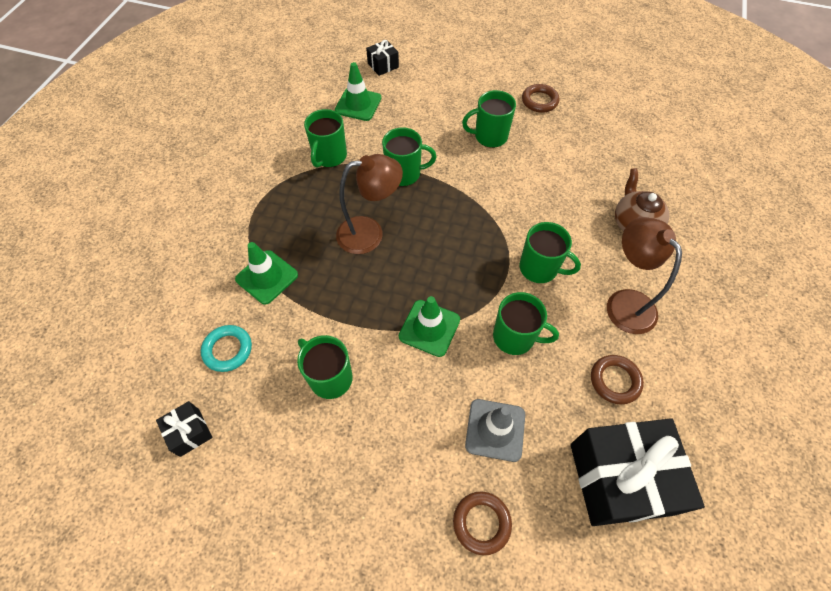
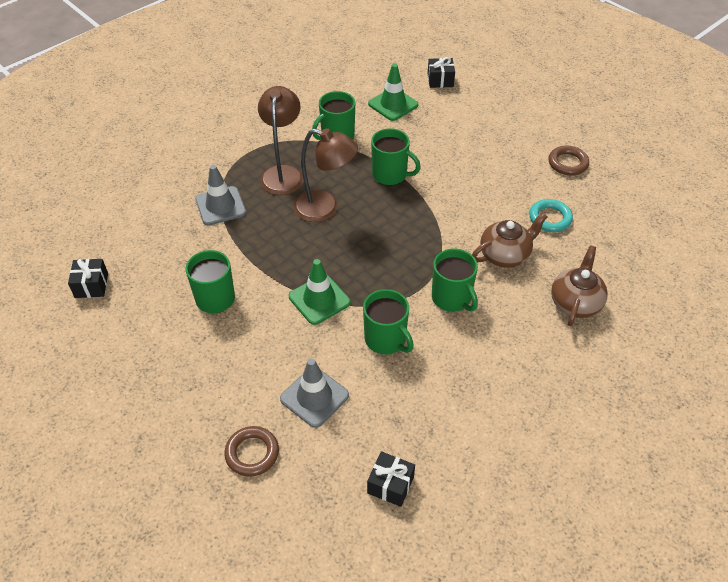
camera: 30 degrees right, 10 degrees down
(228, 350) = (156, 244): turquoise ring -> turquoise ring (550, 218)
(267, 277) = (220, 206): green traffic cone -> grey traffic cone
(489, 136) = (493, 175): green mug -> none
(552, 206) = (505, 255): none -> brown teapot
(615, 381) = (447, 414): brown ring -> none
(620, 478) = (390, 485): black gift -> black gift, size x0.45
(624, 302) = (509, 360): brown lamp -> brown lamp (283, 173)

